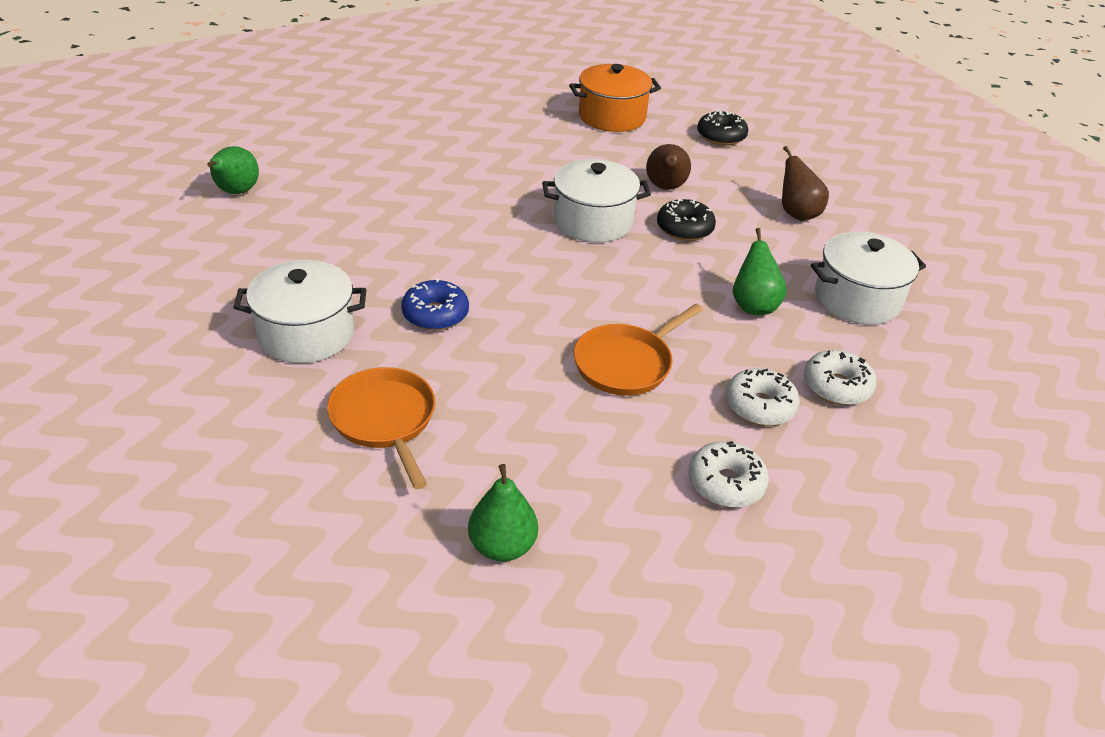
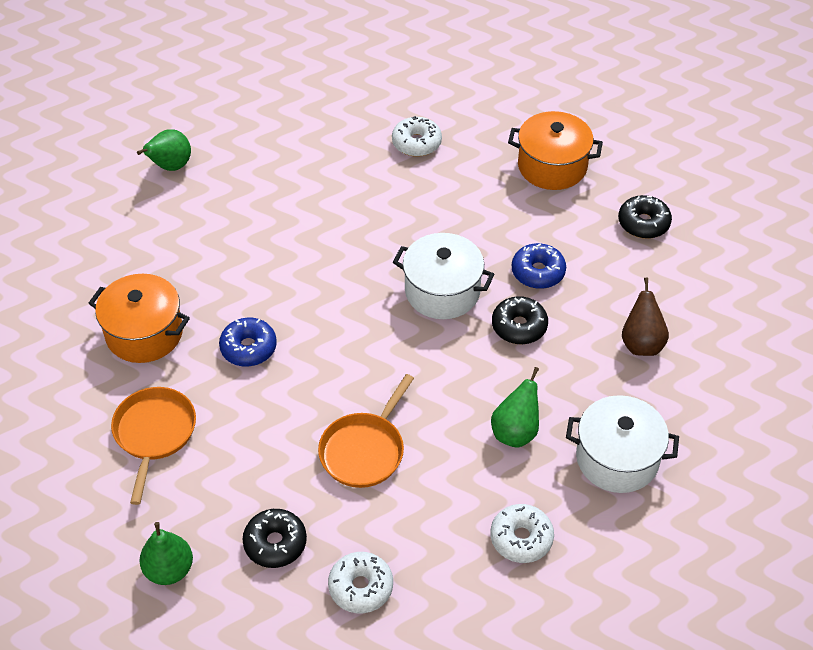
camera: 30 degrees right, 10 degrees up
(306, 334) = (144, 333): white pot -> orange pot
(603, 476) = (275, 543): none -> black donut
(626, 363) = (364, 450): orange pan -> orange pan turned 45 degrees counterclockwise
(665, 187) = (538, 272): brown pear -> blue donut
(760, 406) = (441, 531): white donut -> white donut (416, 143)

